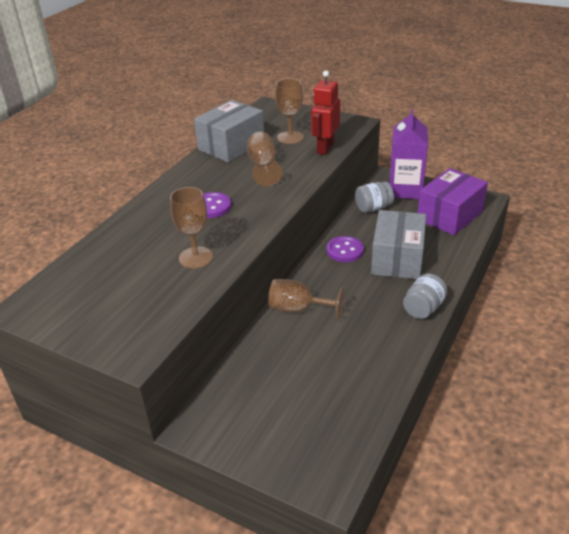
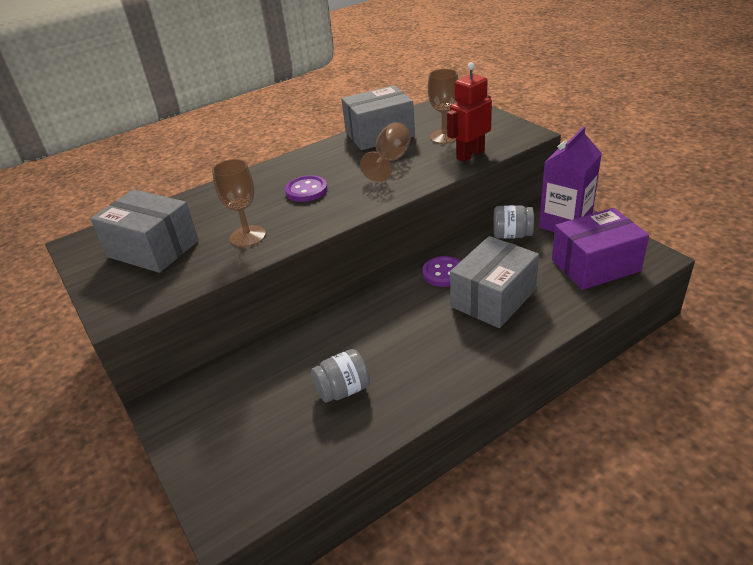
camera: 30 degrees right, 0 degrees up
(112, 292) = (153, 249): none -> grey box
(298, 309) = (347, 320): brown goblet -> none
(423, 308) = (477, 362): grey jar -> grey jar (343, 390)

